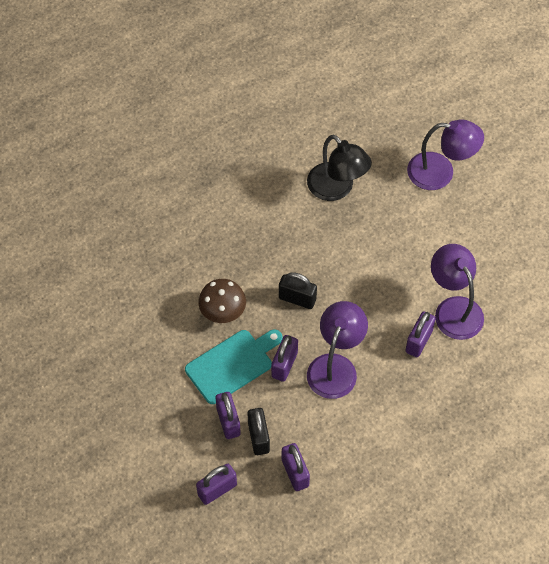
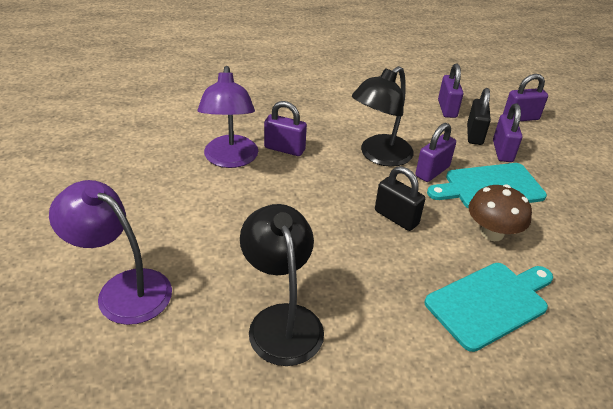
camera: 160 degrees left, 20 degrees down
(215, 249) = (490, 303): none -> turquoise cutting board
(335, 366) = (379, 156): purple lamp -> black lamp
(418, 341) = (284, 149): purple padlock -> purple padlock turned 60 degrees clockwise

